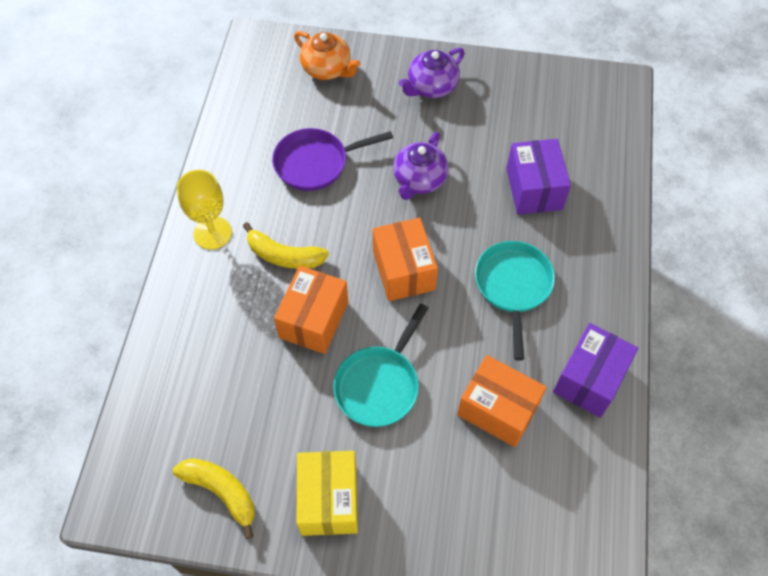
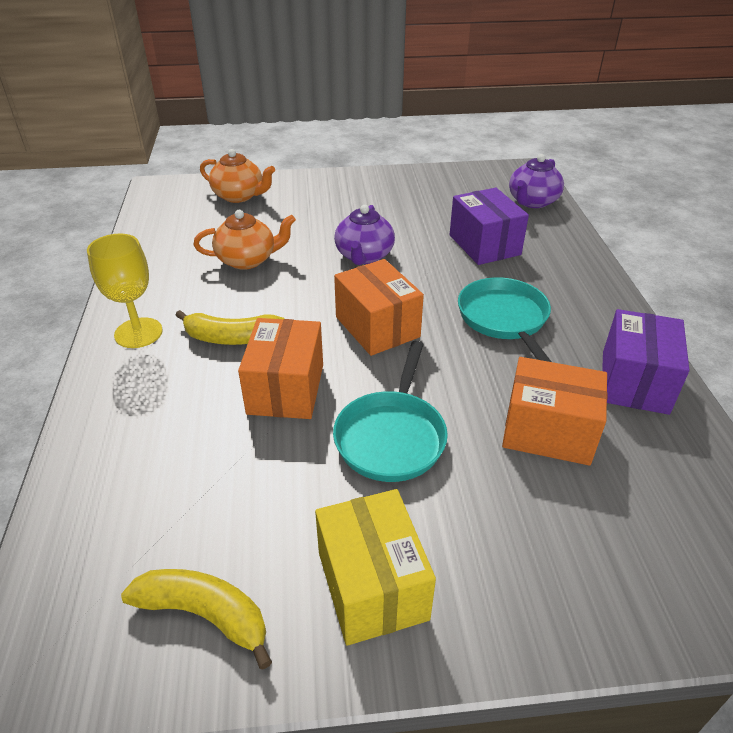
camera: 15 degrees left, 20 degrees down
(316, 163) = (247, 260): purple pan -> orange teapot
(431, 87) = (349, 194): purple teapot -> purple teapot (532, 202)

